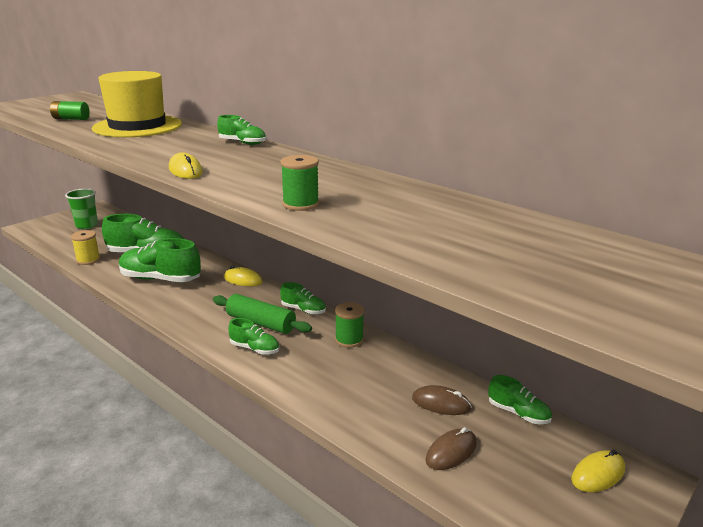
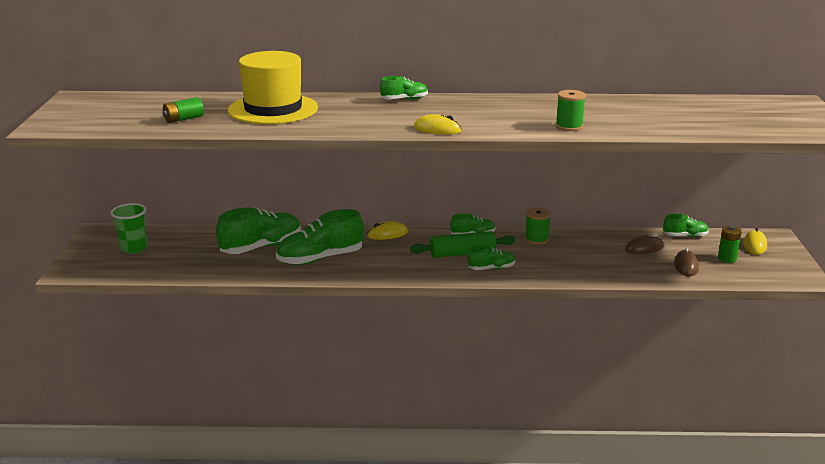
camera: 40 degrees left, 0 degrees up
(88, 260) = (217, 271): yellow spool -> none
(523, 472) = (727, 258): none -> green battery

